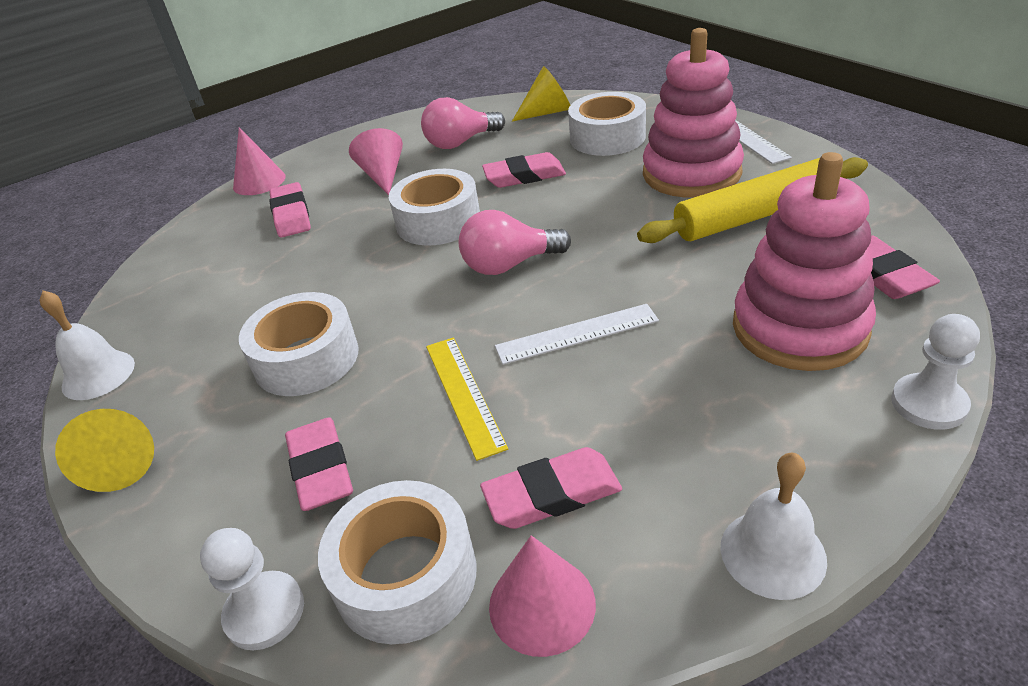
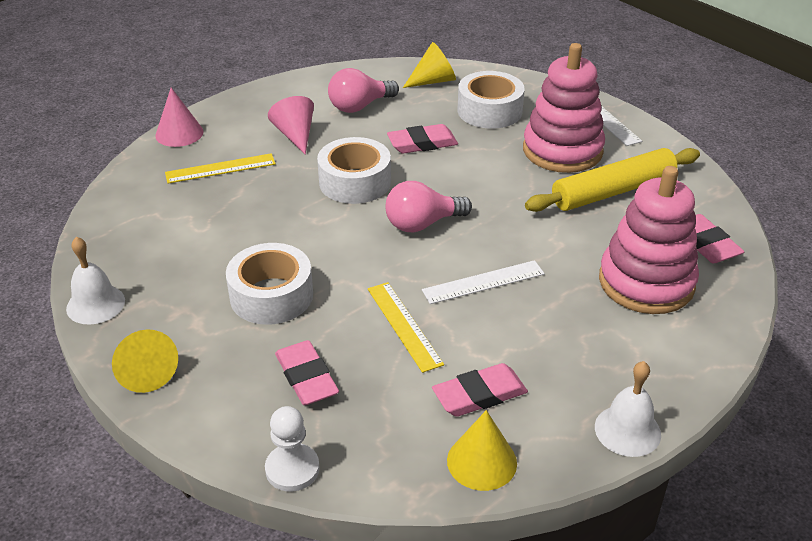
camera: 10 degrees left, 0 degrees up
(291, 215) = (220, 168): pink eraser -> yellow ruler
(405, 575) = (386, 445): white tape -> none
(542, 604) = (482, 461): pink cone -> yellow cone
(928, 404) = (730, 338): white pawn -> none

